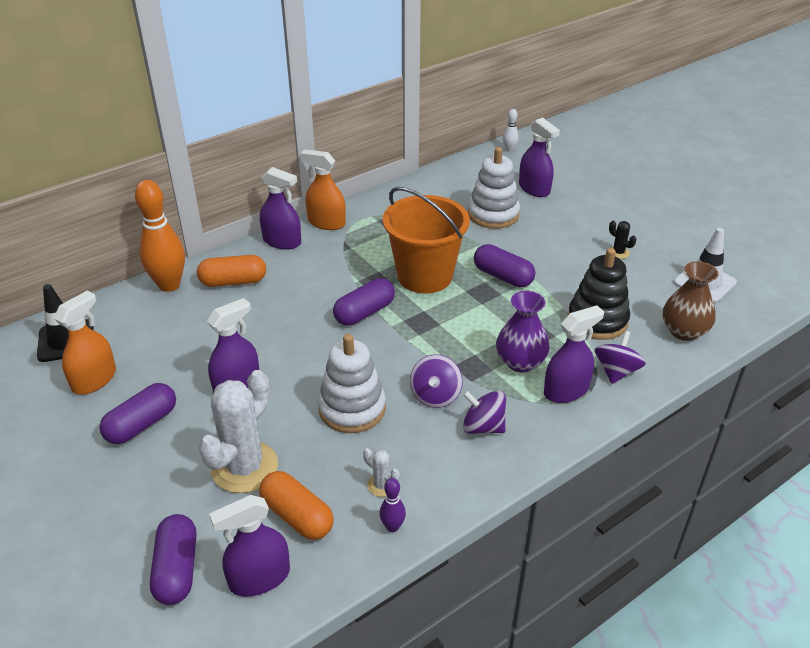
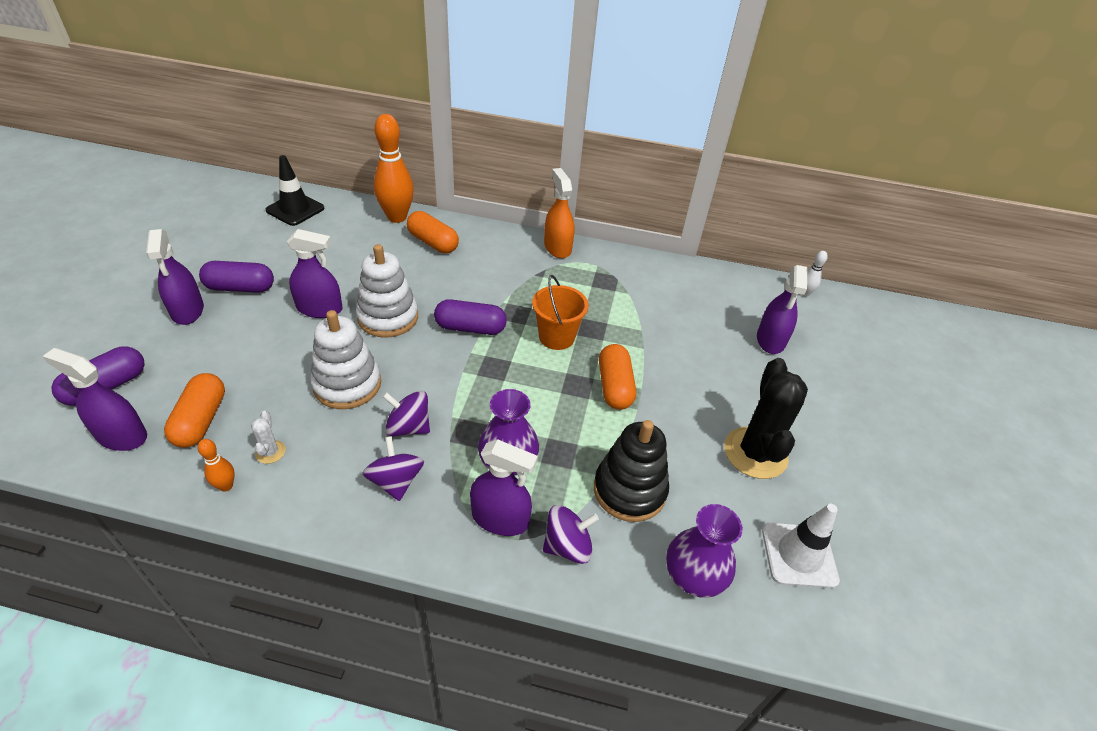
camera: 45 degrees right, 5 degrees up
(94, 380) = (267, 242): orange spray bottle -> none
(244, 467) = (234, 362): white cactus -> none
(282, 241) = (507, 239): purple spray bottle -> purple spray bottle (187, 310)
(392, 527) = (226, 486): purple bowling pin -> orange bowling pin
(425, 276) = (556, 337): orange bucket -> orange bucket, size x0.61
(435, 395) = (408, 427): purple spinning top -> purple spinning top turned 45 degrees clockwise
(493, 214) = (695, 333): white stacking toy -> white stacking toy (388, 317)
(503, 276) = (615, 386): purple capsule -> orange capsule
(618, 253) = (755, 453): black cactus -> black cactus, size x2.35
(684, 331) = (693, 576): brown vase -> purple vase

